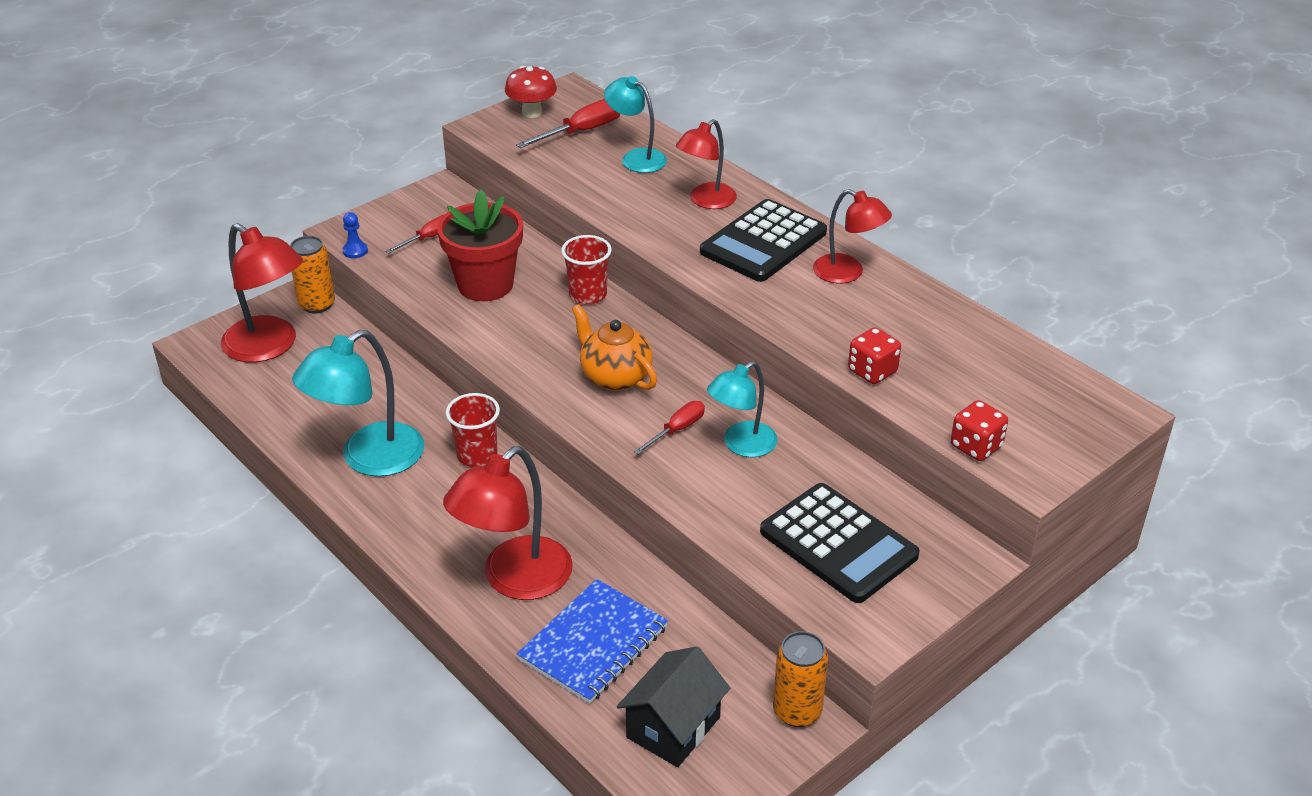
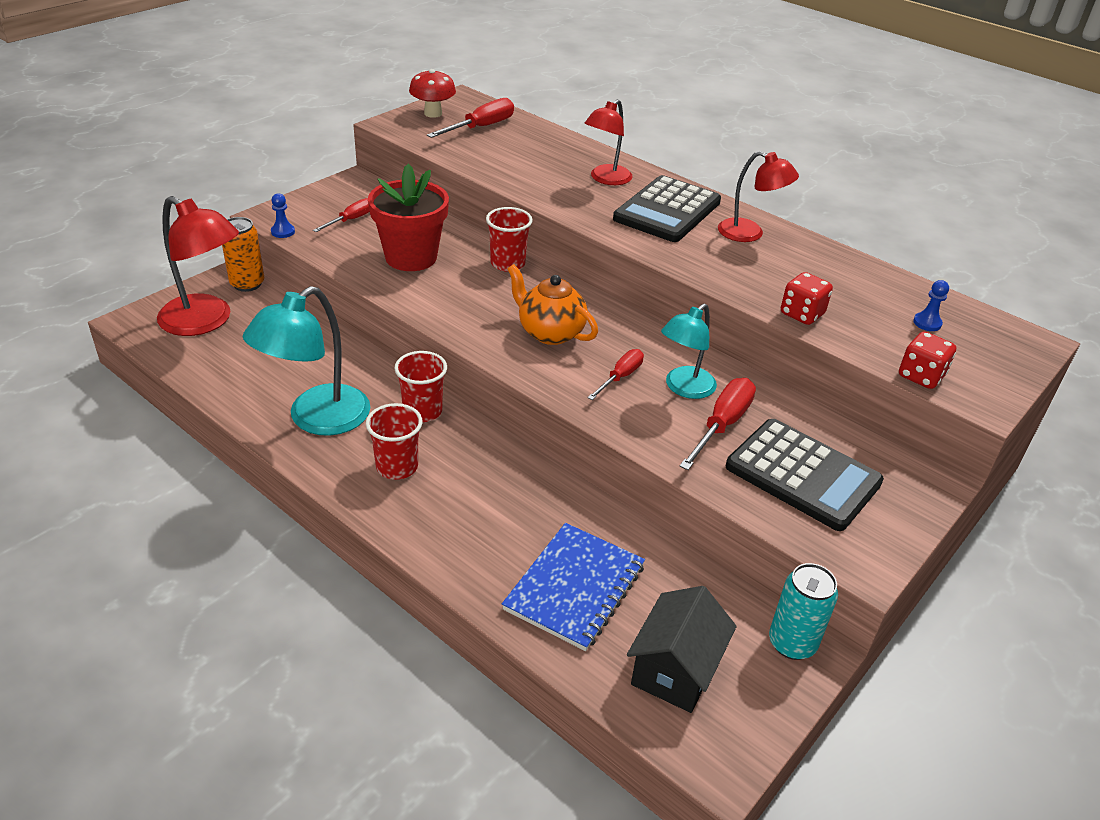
camera: 10 degrees left, 0 degrees up
(441, 513) = (397, 467): none -> red cup
(514, 580) = (482, 528): red lamp -> none
(636, 158) = (534, 147): turquoise lamp -> none
(770, 487) = (722, 425): none -> red screwdriver
(797, 711) = (792, 643): orange can -> turquoise can
(1008, 386) = (927, 323): none -> blue pawn

